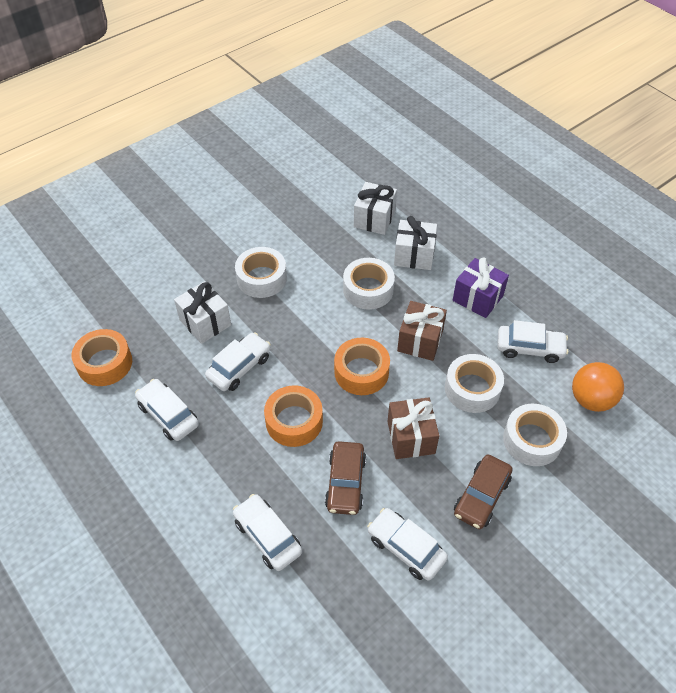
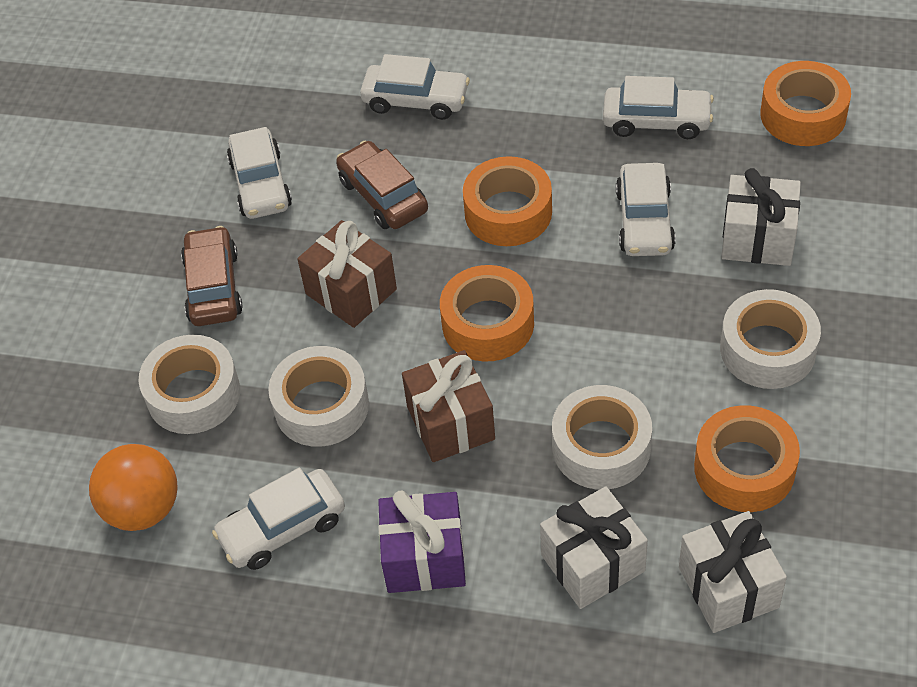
camera: 145 degrees right, 0 degrees up
(324, 247) = (744, 468): none -> orange tape
(406, 548) = (261, 184): white car -> white car turned 75 degrees clockwise

